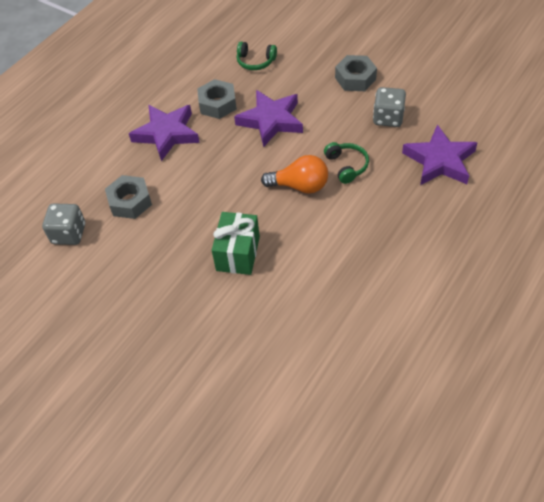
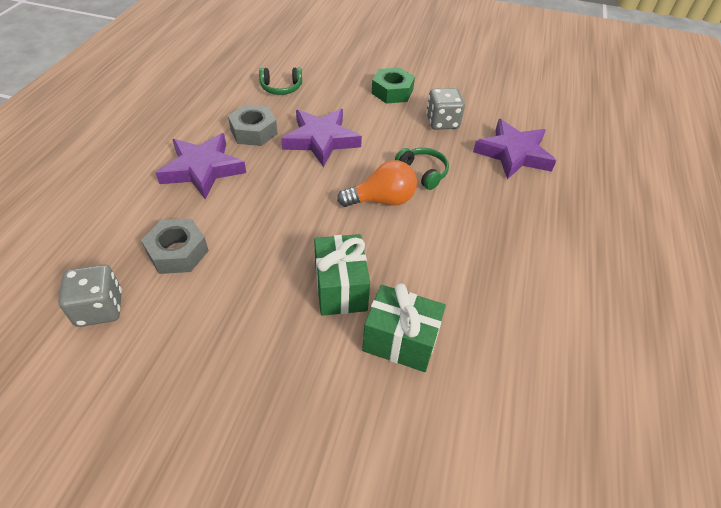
camera: 25 degrees left, 5 degrees down
(266, 302) = (400, 341): none -> green gift
(355, 78) = (392, 92): grey nut -> green nut

